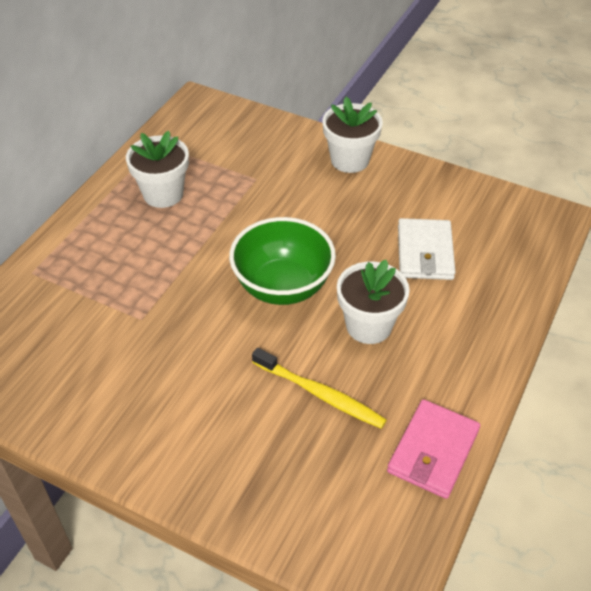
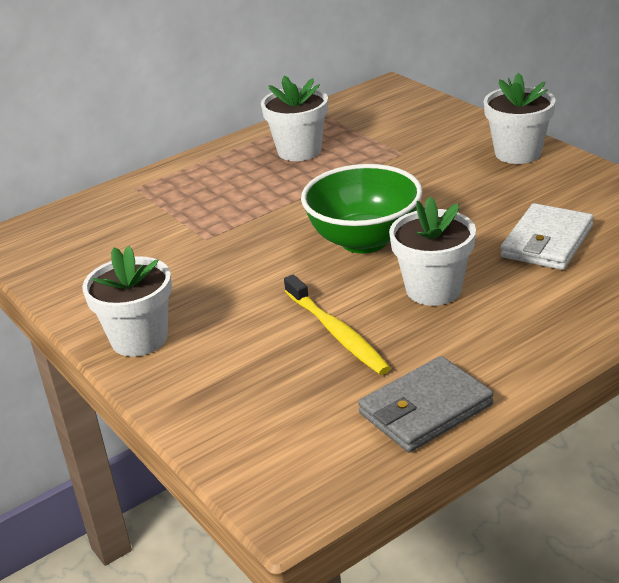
camera: 30 degrees right, 15 degrees down
(155, 452) = (139, 339): none -> white flower pot
(433, 451) = (425, 409): pink wallet -> grey wallet

